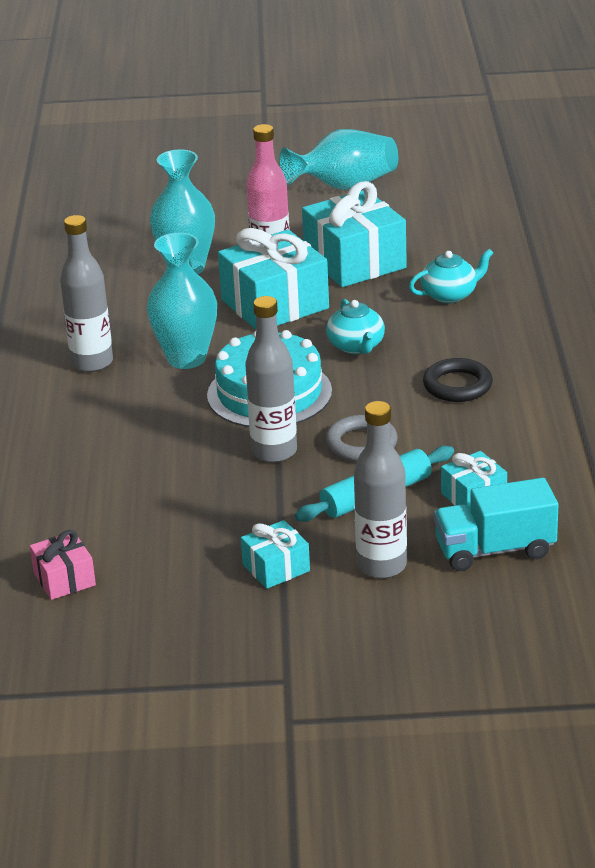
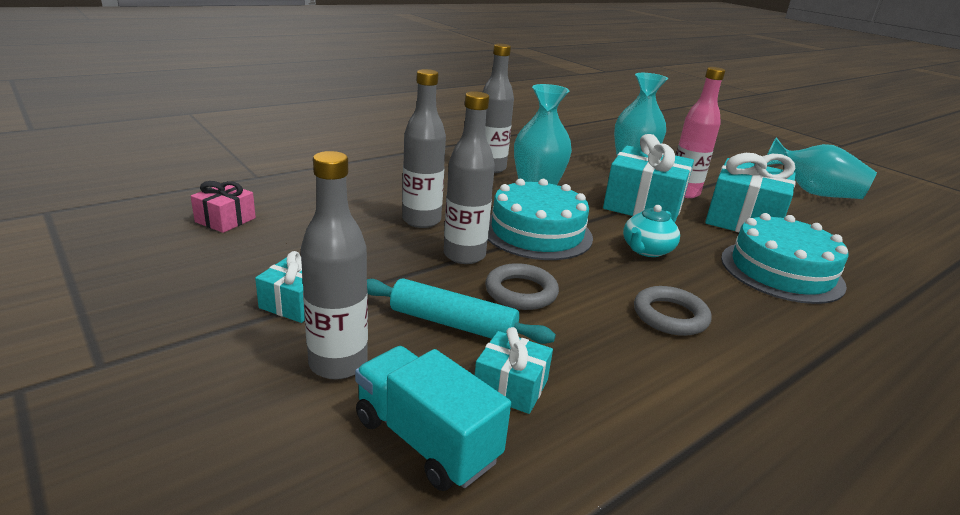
camera: 50 degrees right, 5 degrees down
(181, 454) = (421, 220): none -> grey bottle
(450, 295) = (781, 271): turquoise teapot -> turquoise cake
(457, 385) = (670, 316): black ring -> grey ring

